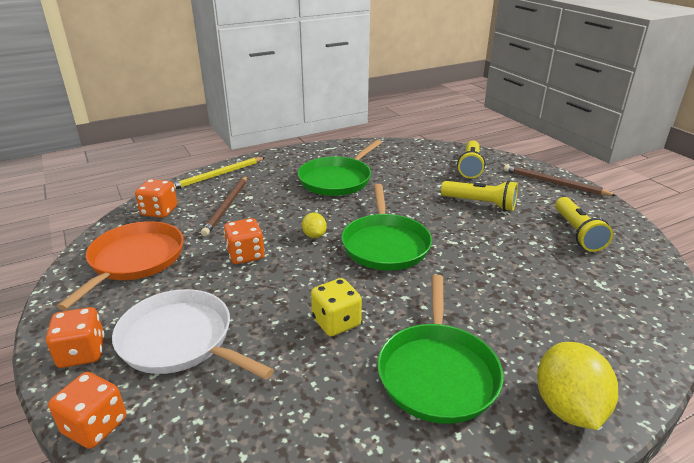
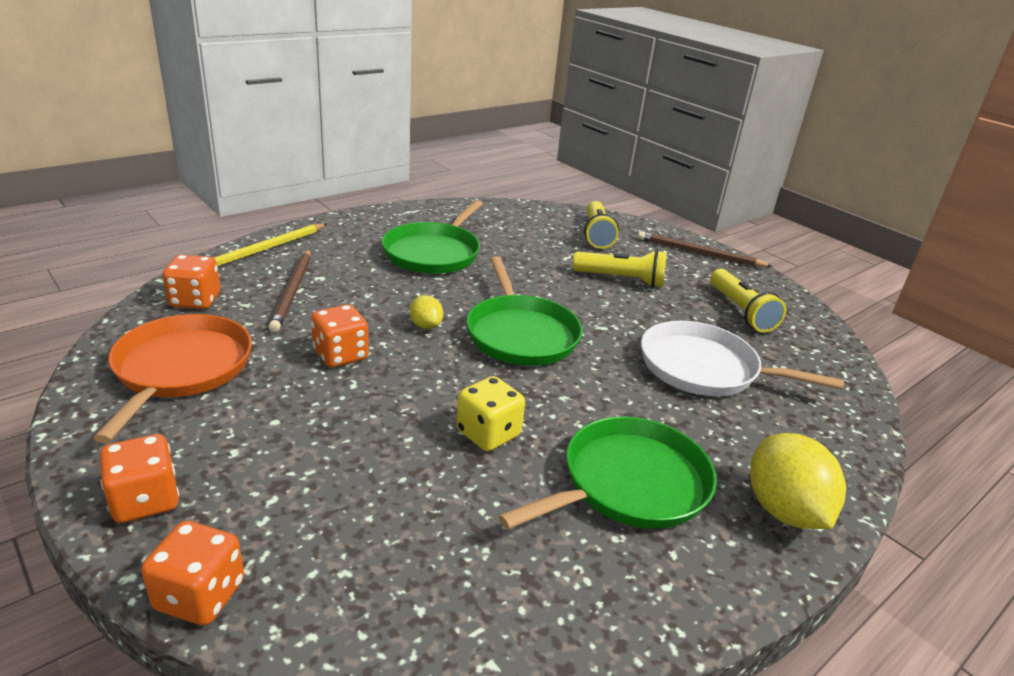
camera: 15 degrees left, 0 degrees up
(180, 340) = (286, 472): white pan -> white pan (705, 368)
(437, 372) = (629, 484): green pan -> green pan turned 120 degrees counterclockwise

